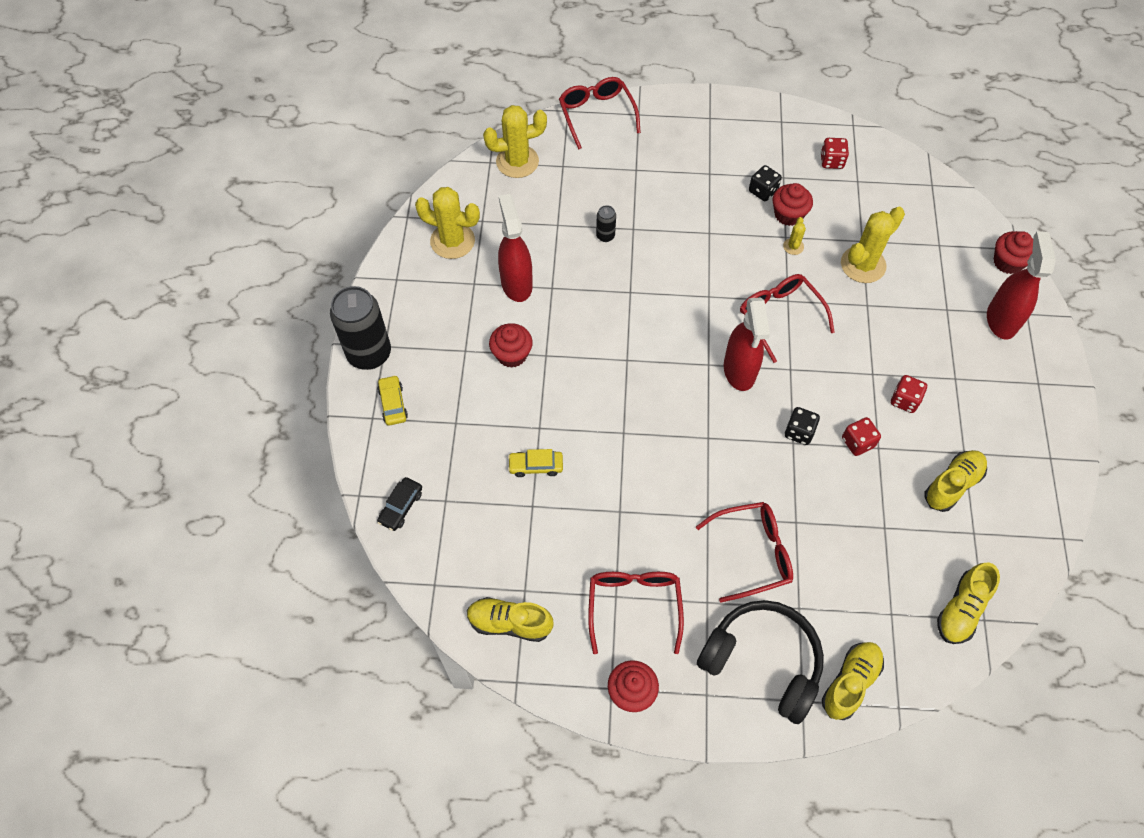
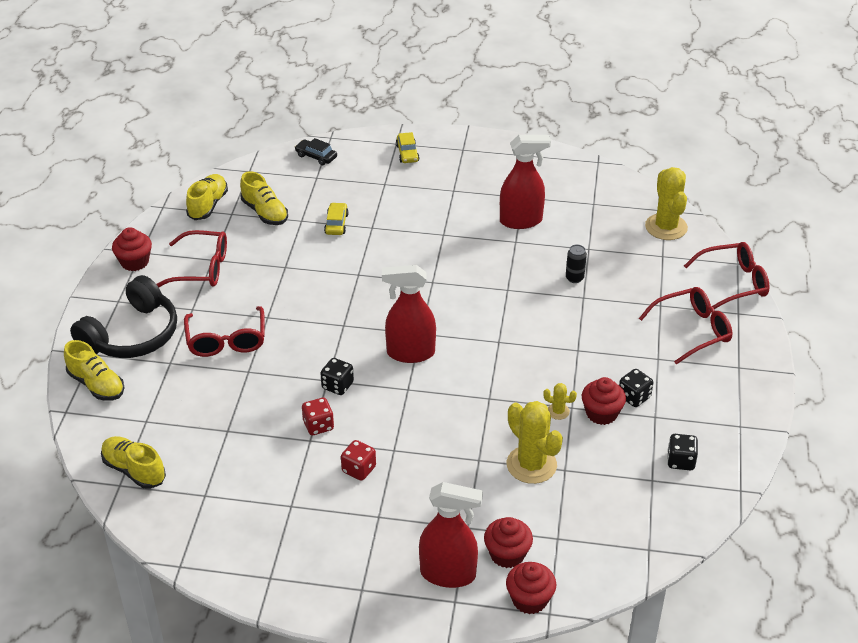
camera: 95 degrees right, 20 degrees down
(369, 354) = (456, 142): black can -> none
(393, 404) = (407, 153): yellow car -> yellow car turned 90 degrees clockwise
(452, 241) = (570, 186): yellow cactus -> none
(512, 354) = (446, 215): red cupcake -> red cupcake (507, 554)
(779, 316) = (470, 389): red glasses -> red glasses (692, 330)
(831, 161) = (680, 461): red dice -> black dice
(952, 485) = (258, 489): yellow shoe -> yellow shoe (265, 212)

